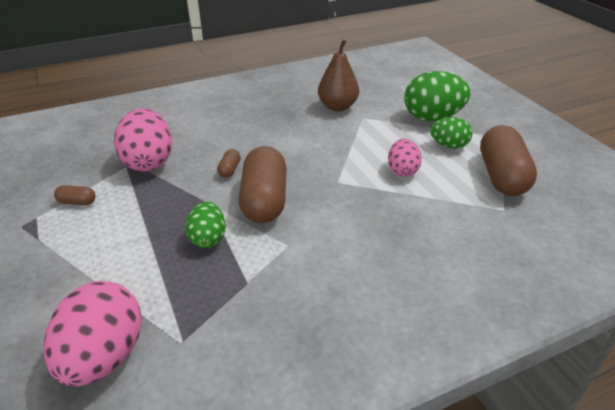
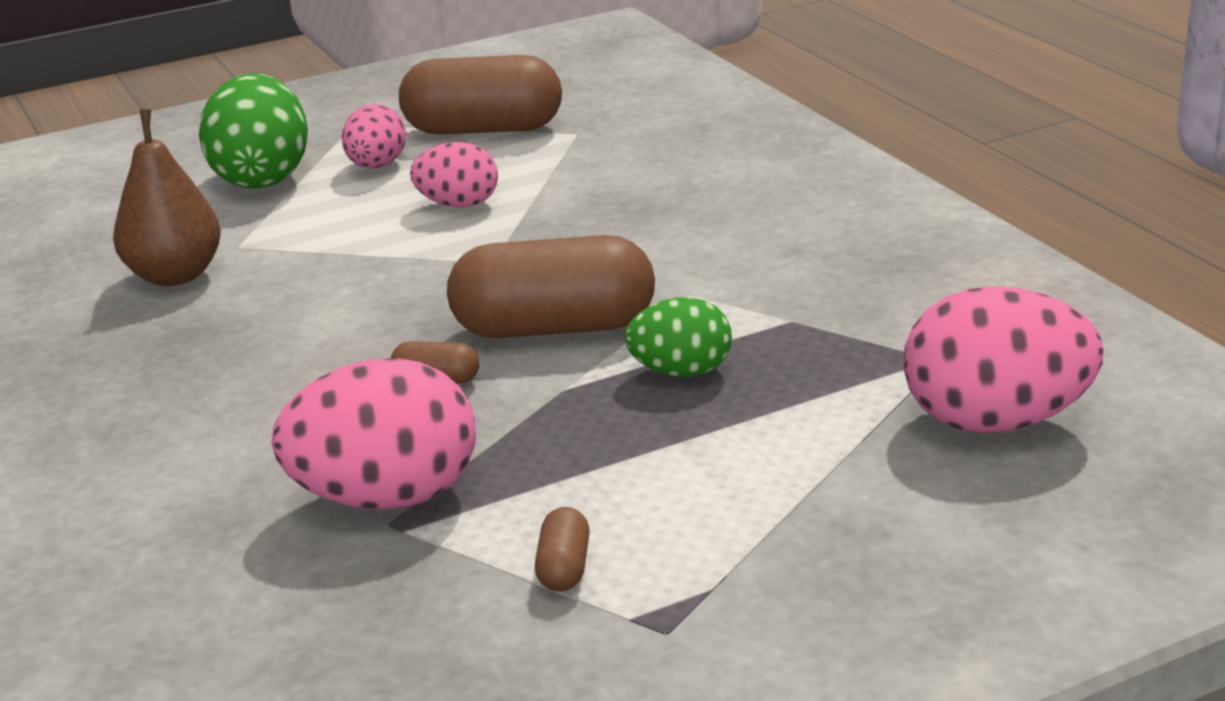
camera: 90 degrees left, 10 degrees down
(448, 145) = (376, 166): green egg -> pink egg

